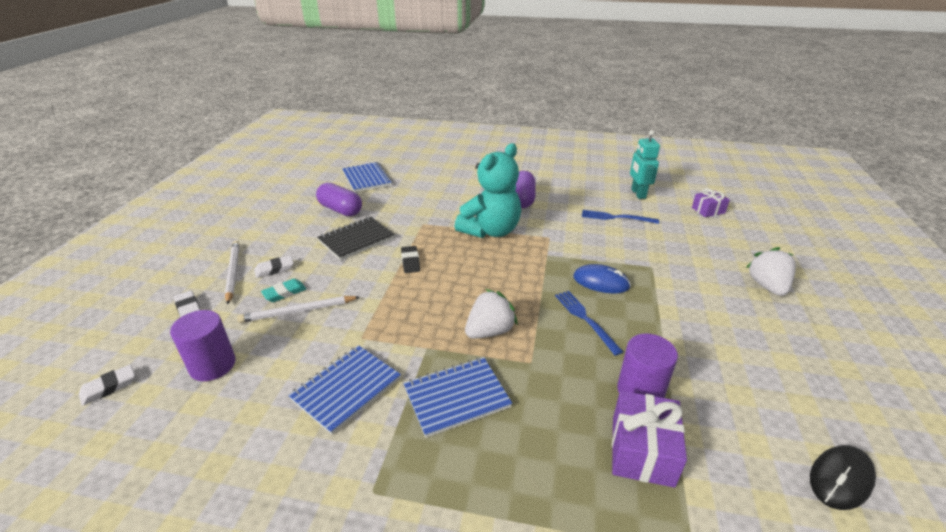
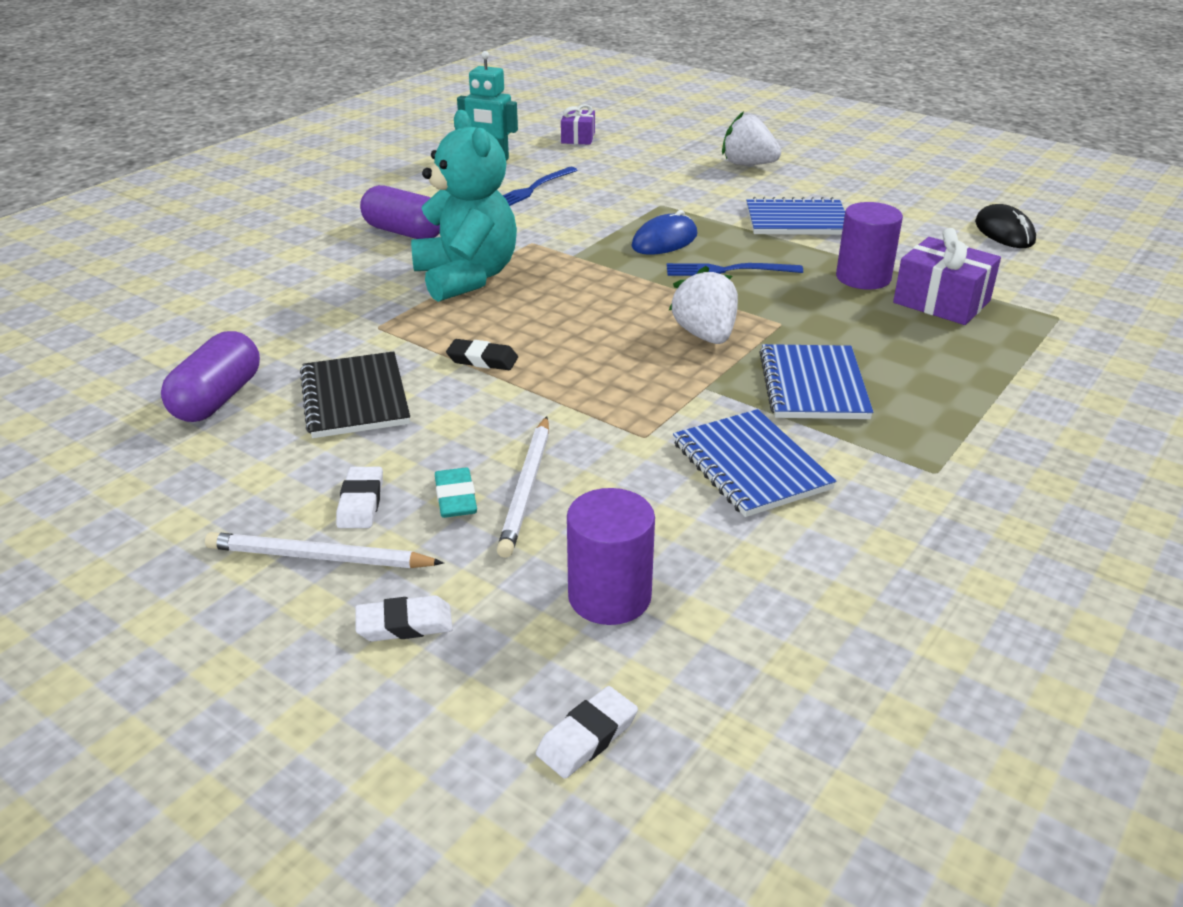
camera: 65 degrees left, 0 degrees up
(109, 387) = (587, 737): white eraser -> white eraser turned 60 degrees clockwise
(340, 210) = (217, 399): purple capsule -> purple capsule turned 45 degrees counterclockwise
(367, 179) = (123, 349): blue notebook -> blue notebook (796, 220)

